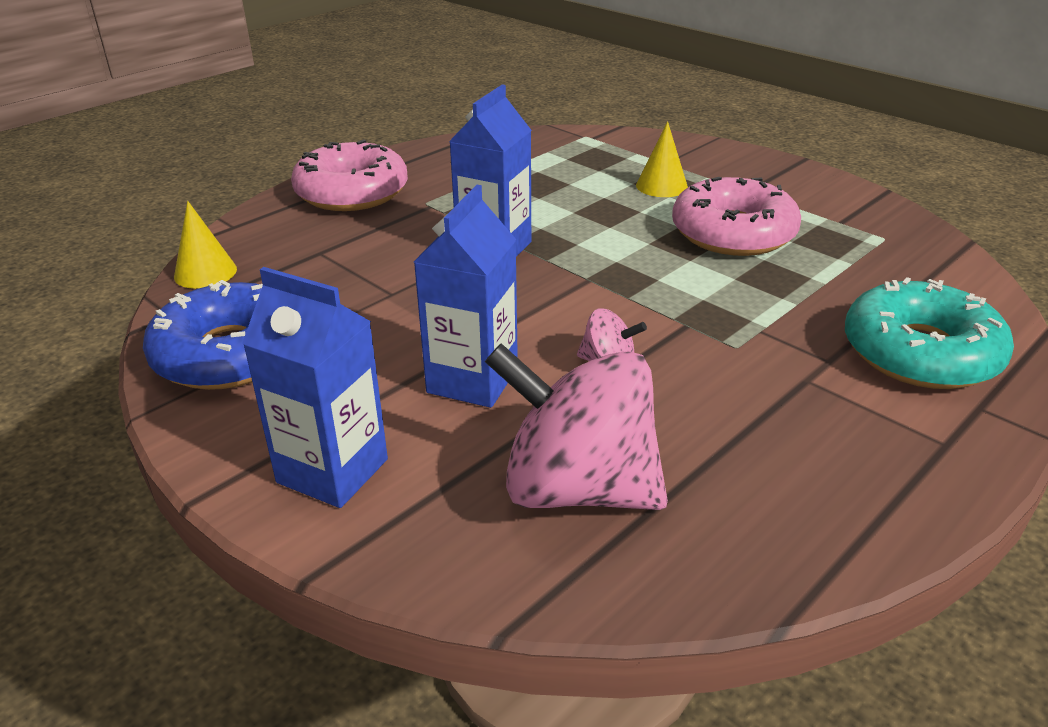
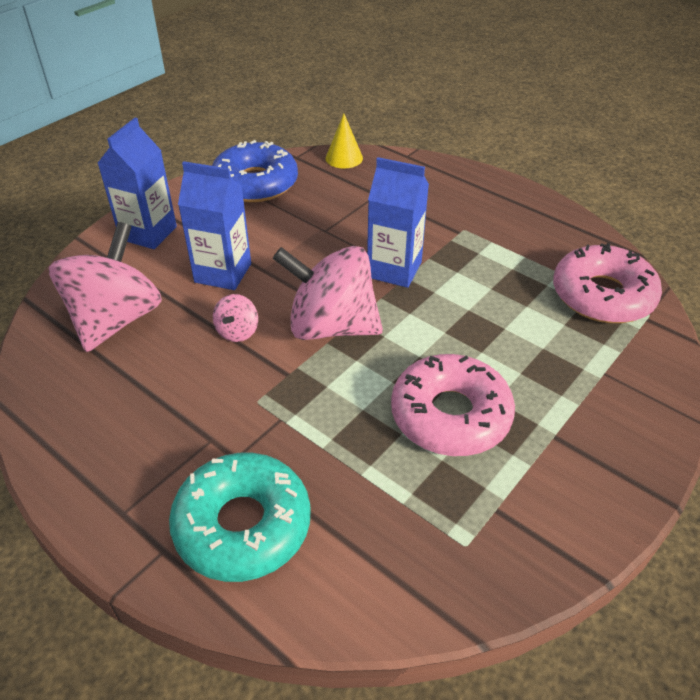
camera: 85 degrees right, 10 degrees up
(352, 192) = (471, 194): pink donut -> pink donut (602, 295)
(599, 293) = (331, 326): none -> pink spinning top
(661, 186) = (543, 368): yellow cone -> none

